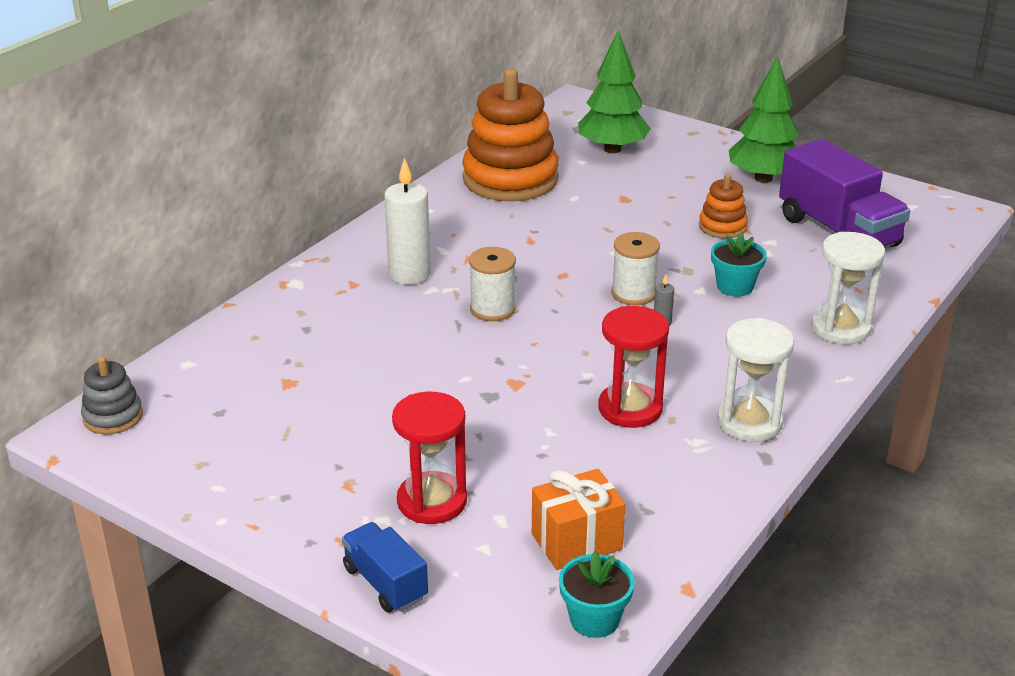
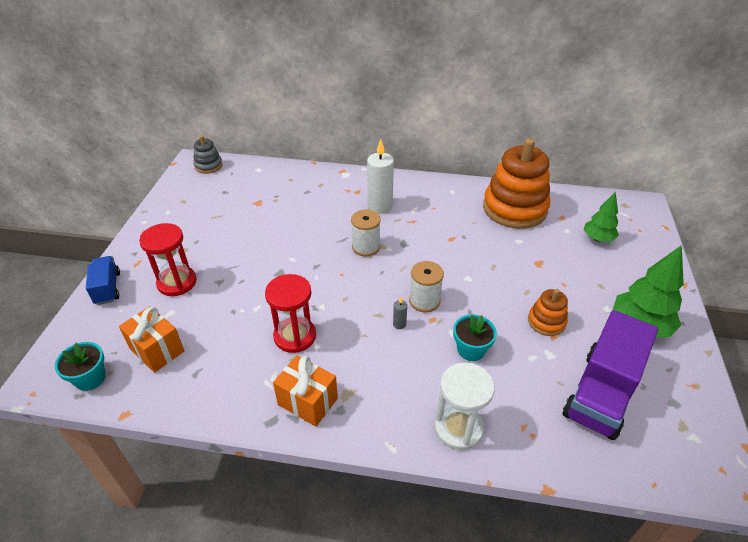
camera: 65 degrees right, 10 degrees up
(385, 583) = (107, 288): blue truck -> blue truck turned 45 degrees counterclockwise
(612, 149) = (598, 238): green tree -> green tree, size x0.62
(749, 422) = (307, 401): white hourglass -> orange gift

